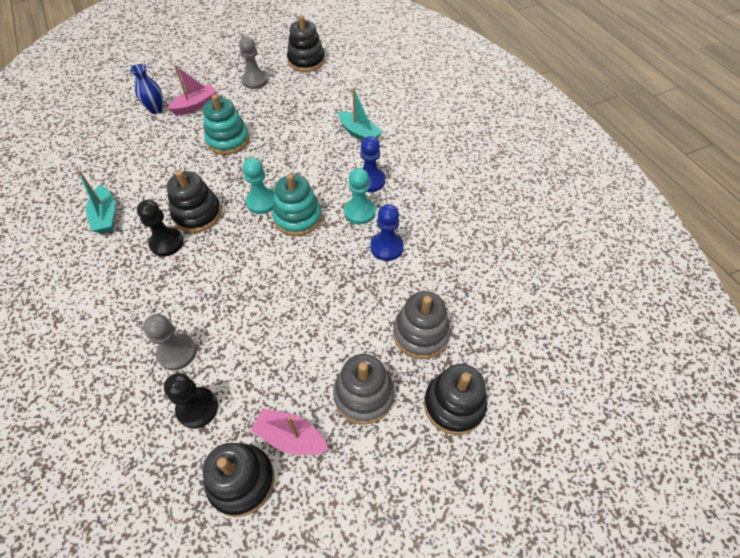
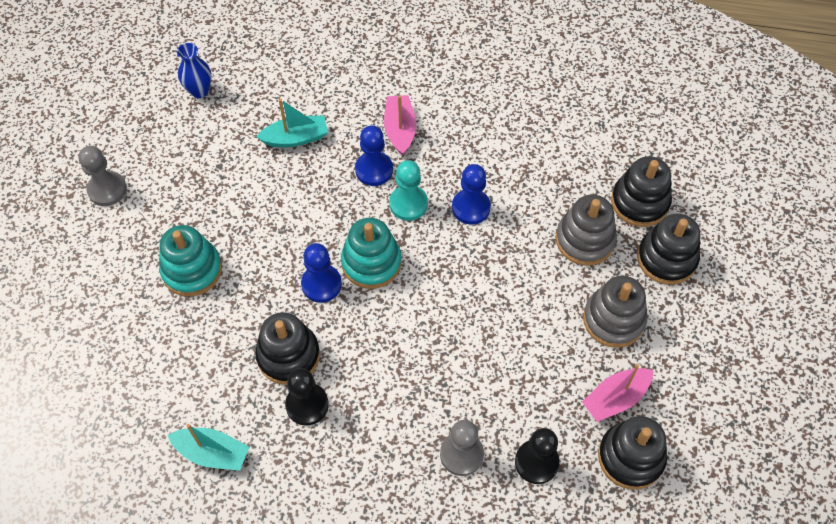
camera: 55 degrees left, 5 degrees up
(156, 109) = (60, 323): blue vase -> blue vase (199, 91)
(195, 105) = (94, 275): pink boat -> pink boat (400, 130)
(262, 202) = (321, 284): turquoise pawn -> blue pawn
(306, 61) = (121, 117): black stacking toy -> black stacking toy (639, 202)

